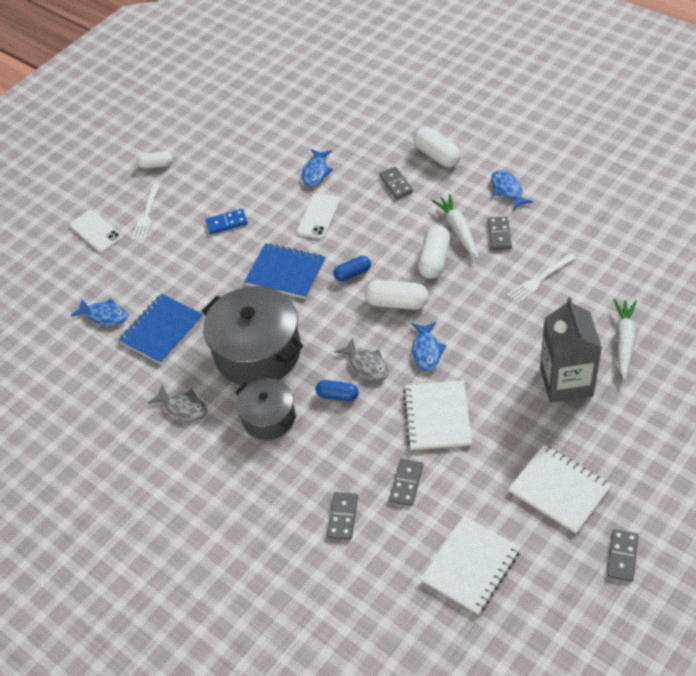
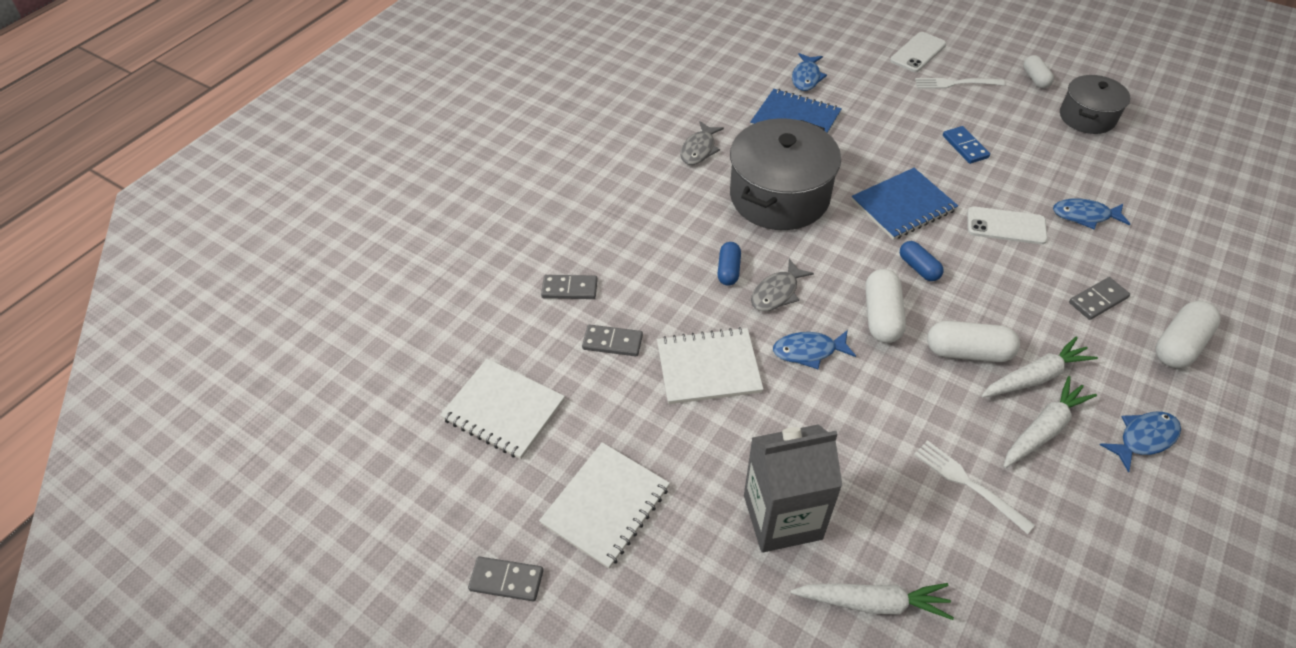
camera: 80 degrees right, 0 degrees up
(269, 418) = (692, 215): grey pot -> grey pot (1087, 117)
(285, 272) = (903, 206): blue notebook -> blue notebook turned 45 degrees clockwise
(499, 235) = (1043, 429): grey domino -> white carrot

